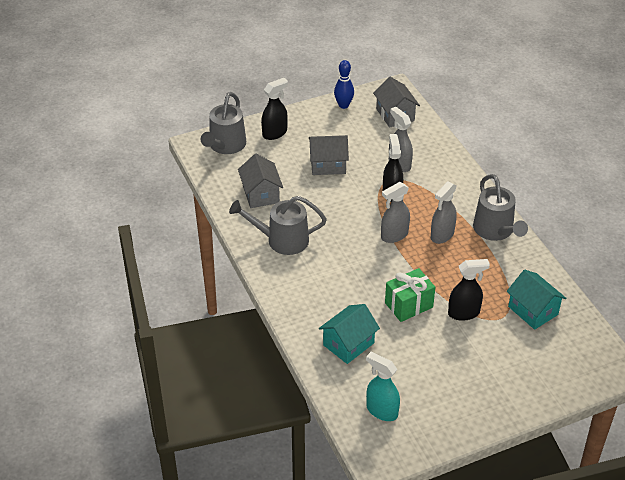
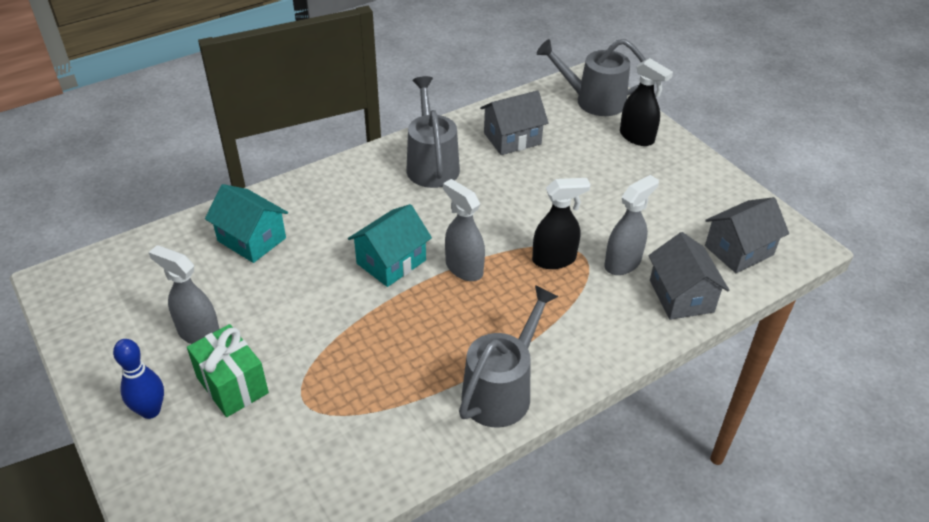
camera: 80 degrees right, 0 degrees up
(328, 165) = (592, 191): grey house -> grey house (681, 296)
(343, 105) = (731, 194): blue bowling pin -> blue bowling pin (150, 410)
(381, 410) = (135, 279): turquoise spray bottle -> none
(408, 305) = (325, 293): green gift -> green gift (232, 385)
(442, 235) = (476, 322): grey spray bottle -> grey spray bottle (198, 333)
(464, 313) = (312, 356): black spray bottle -> none
(495, 231) = (502, 390): grey watering can -> grey watering can turned 150 degrees clockwise
(533, 310) = (322, 446): turquoise house -> turquoise house (391, 262)

